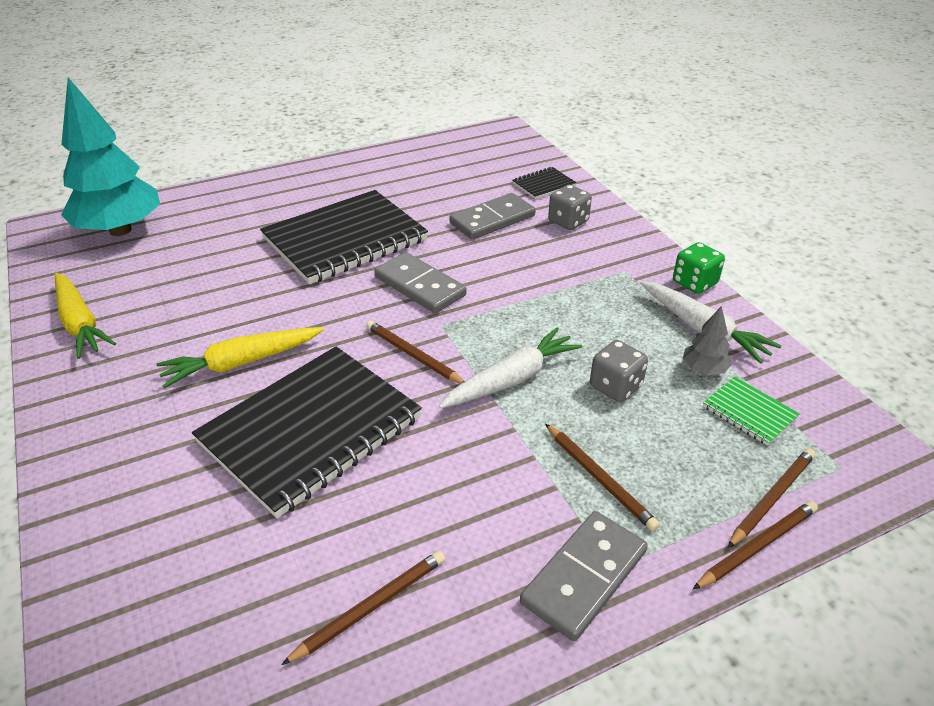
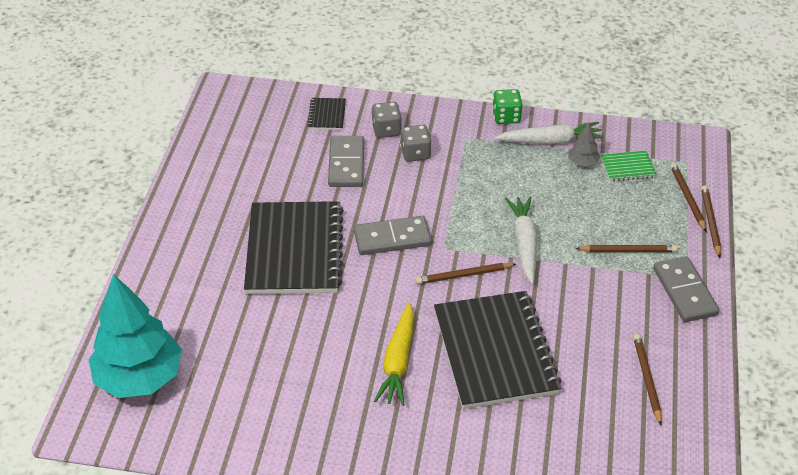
camera: 55 degrees left, 5 degrees up
(80, 323) = (265, 438): yellow carrot -> none
(615, 386) = (566, 204): grey dice -> grey dice (415, 153)

